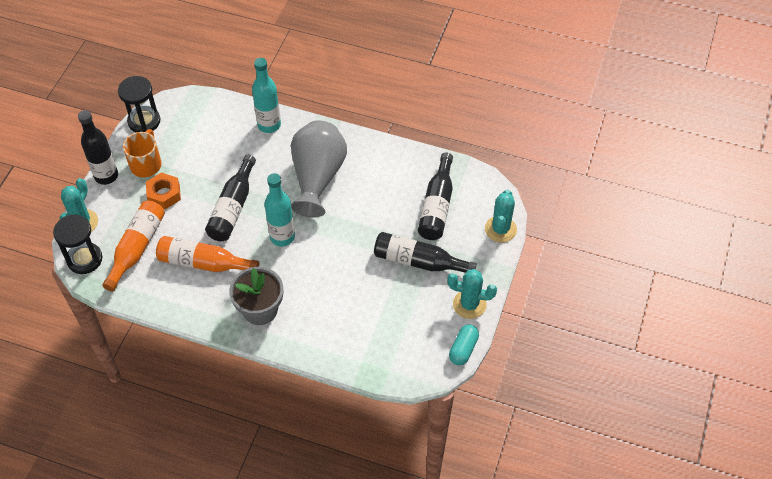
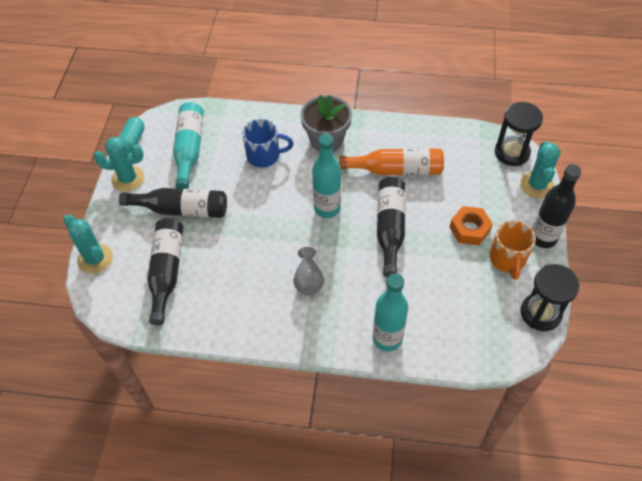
camera: 170 degrees right, 0 degrees up
(137, 248) = (468, 172): orange bottle -> none
(317, 178) = (308, 280): grey vase -> grey vase, size x0.46
(327, 304) = (264, 155): none -> blue mug
(404, 326) = (189, 149): none -> turquoise bottle
(500, 229) = (95, 259): turquoise cactus -> turquoise cactus turned 45 degrees counterclockwise

